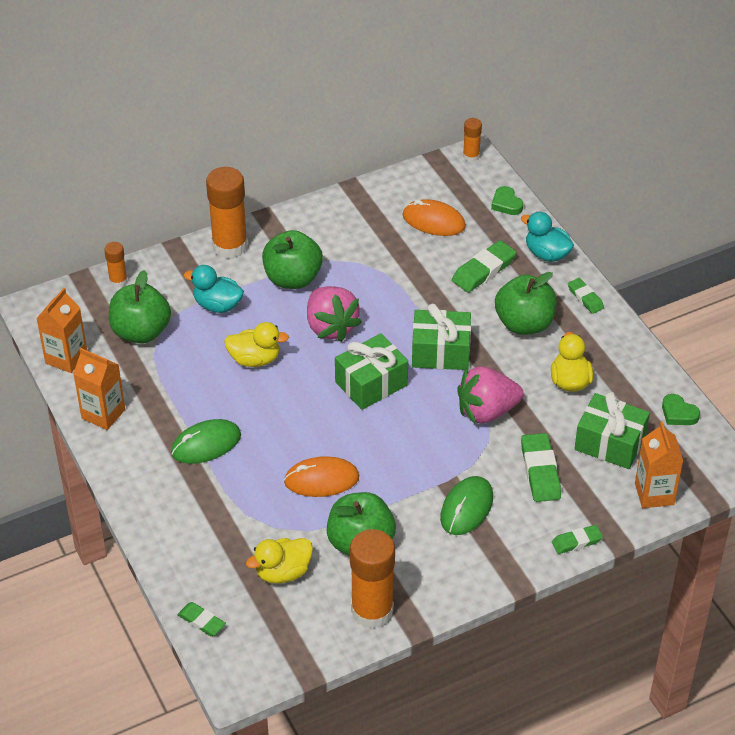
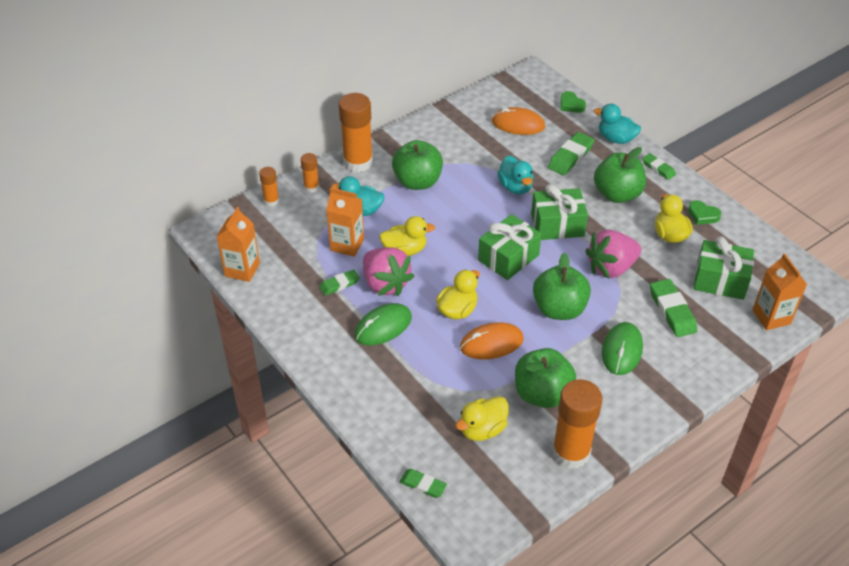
camera: 10 degrees left, 0 degrees up
(103, 414) = (286, 313): orange carton -> orange carton (347, 245)
(141, 332) = (301, 240): green apple -> green apple (559, 309)
(294, 437) = (457, 310): none -> yellow duck
(330, 327) = (460, 216): pink strawberry -> pink strawberry (385, 284)
(406, 299) = (515, 187): none -> turquoise duck
(471, 156) = (531, 73): orange glue stick -> orange glue stick (311, 187)
(576, 541) = (723, 366): green eraser -> green eraser (339, 284)
(678, 413) = (765, 249): green heart -> green heart (703, 215)

